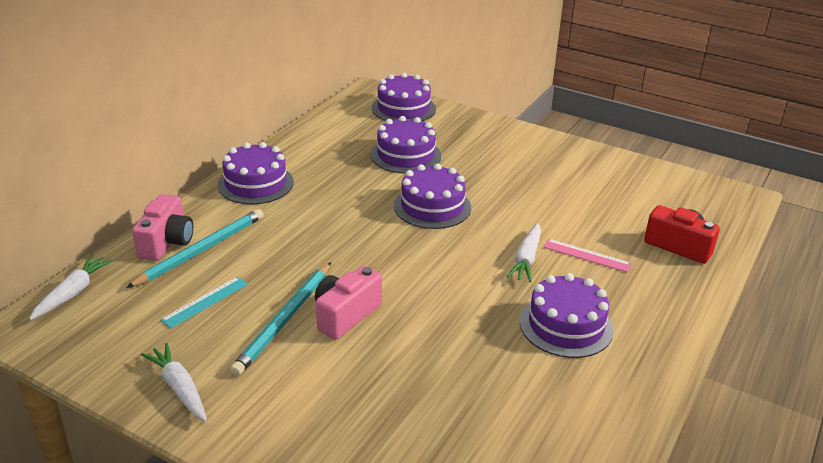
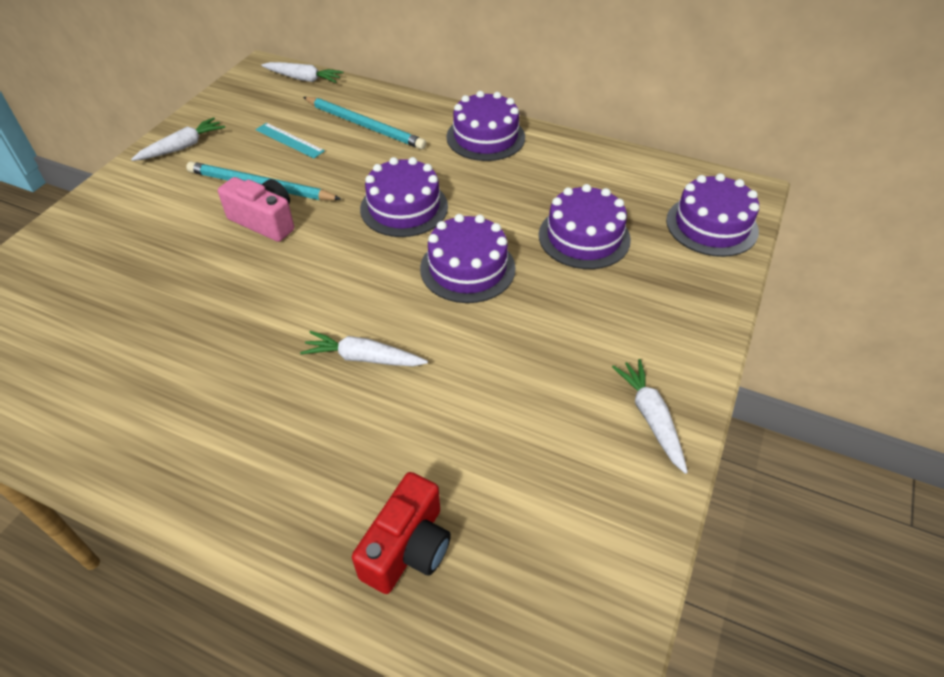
camera: 85 degrees right, 15 degrees up
(167, 242) = (376, 106): pink camera -> none
(566, 326) = (230, 394): purple cake -> purple cake (404, 207)
(573, 155) = (650, 418): none -> white carrot
(586, 255) = (375, 422): pink ruler -> none

